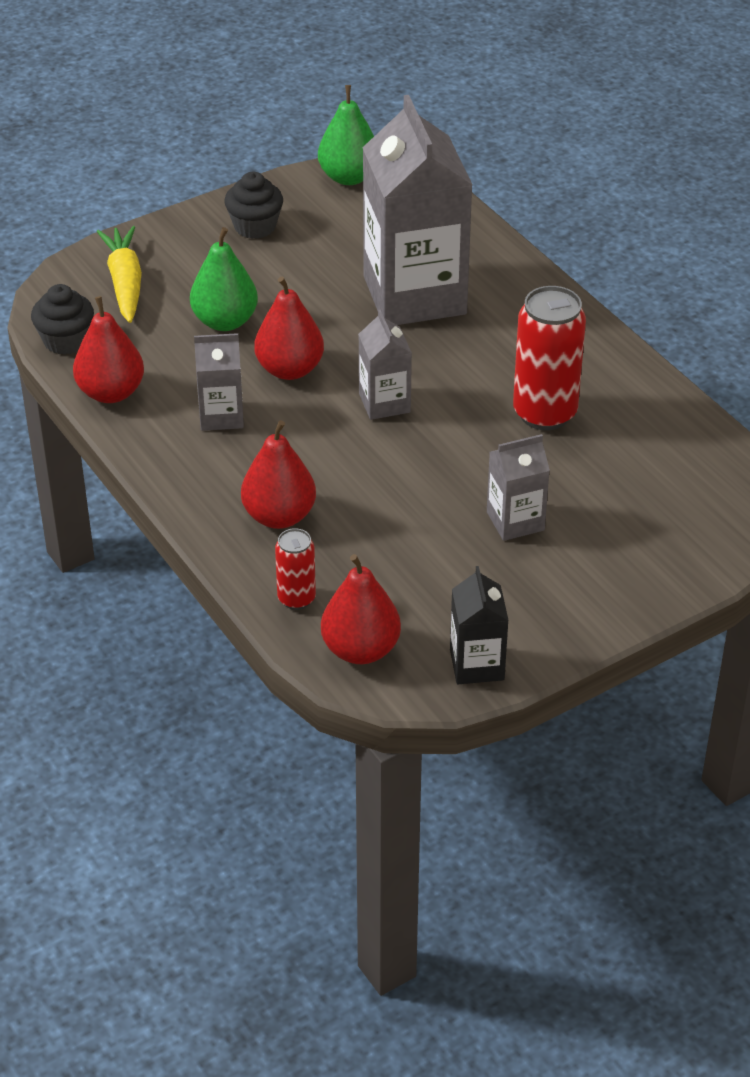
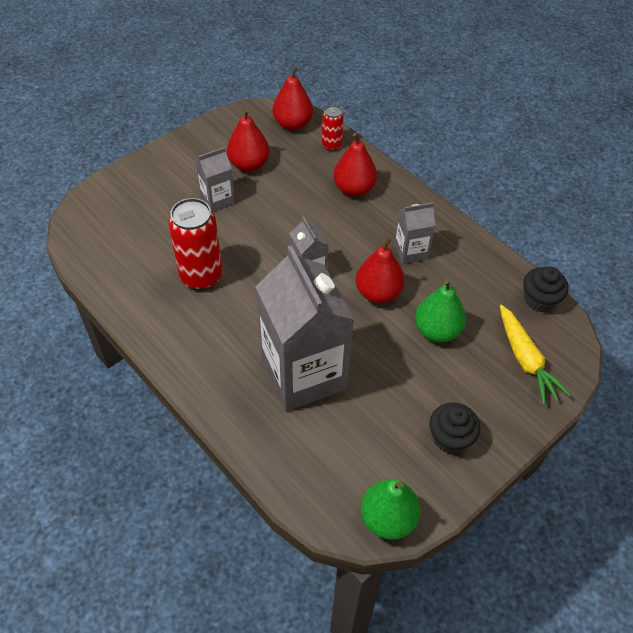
camera: 170 degrees right, 10 degrees up
(111, 392) = (488, 261): red pear -> red pear (249, 164)
(476, 665) = (233, 123): black carton -> none

